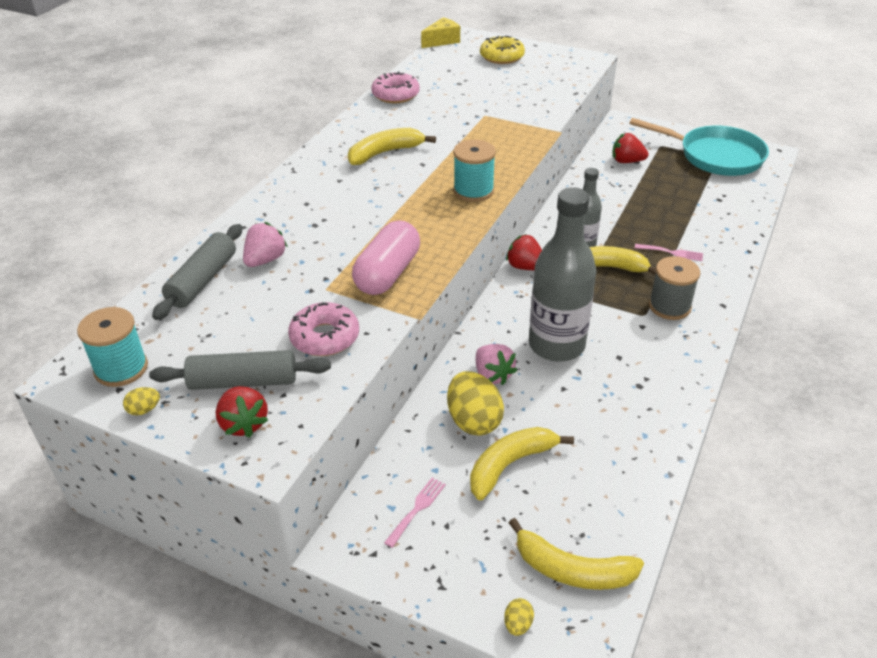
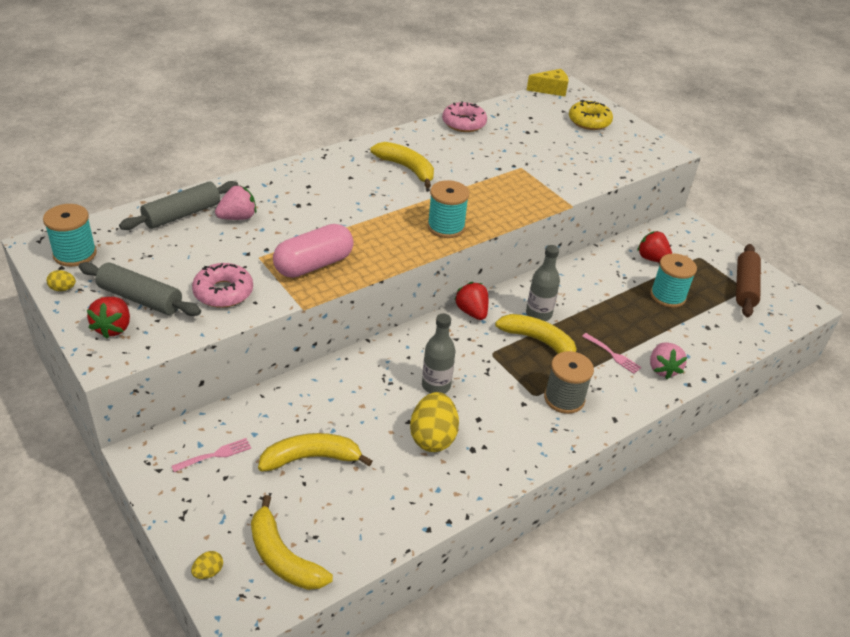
camera: 25 degrees right, 0 degrees up
(385, 153) = (407, 169): yellow banana -> yellow banana turned 45 degrees clockwise
(473, 421) = (315, 412): yellow egg -> yellow egg (433, 437)
(493, 375) = (363, 385): pink strawberry -> pink strawberry (662, 369)
(556, 345) = (436, 385): grey bottle -> grey bottle, size x0.55
(667, 187) = (667, 296): none -> turquoise spool
(715, 156) = (745, 287): turquoise pan -> brown rolling pin

